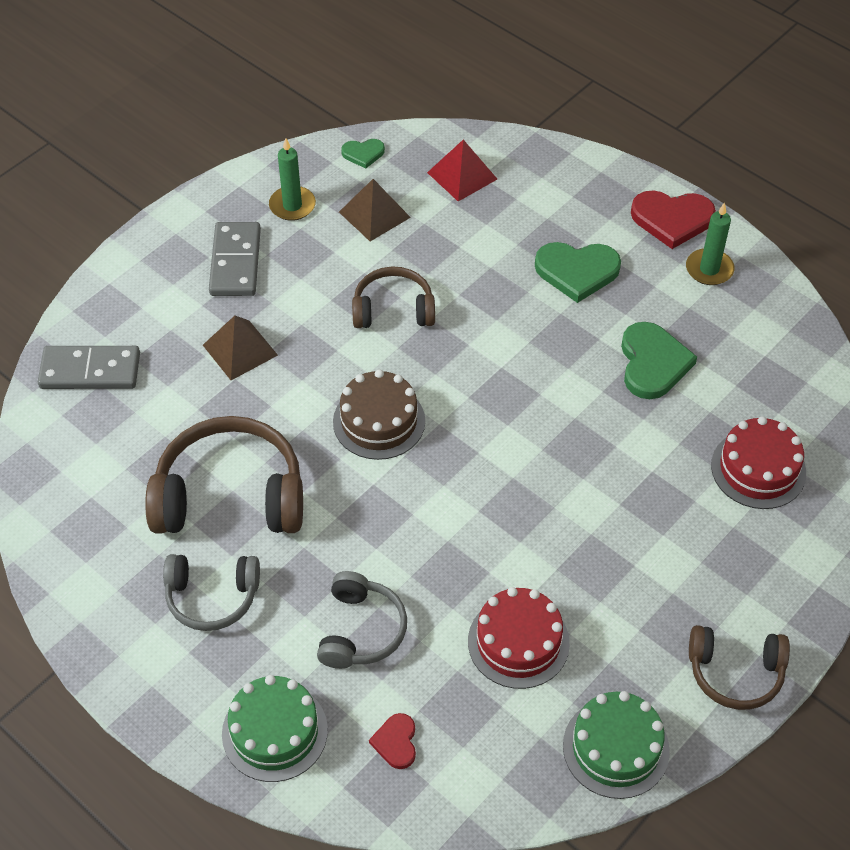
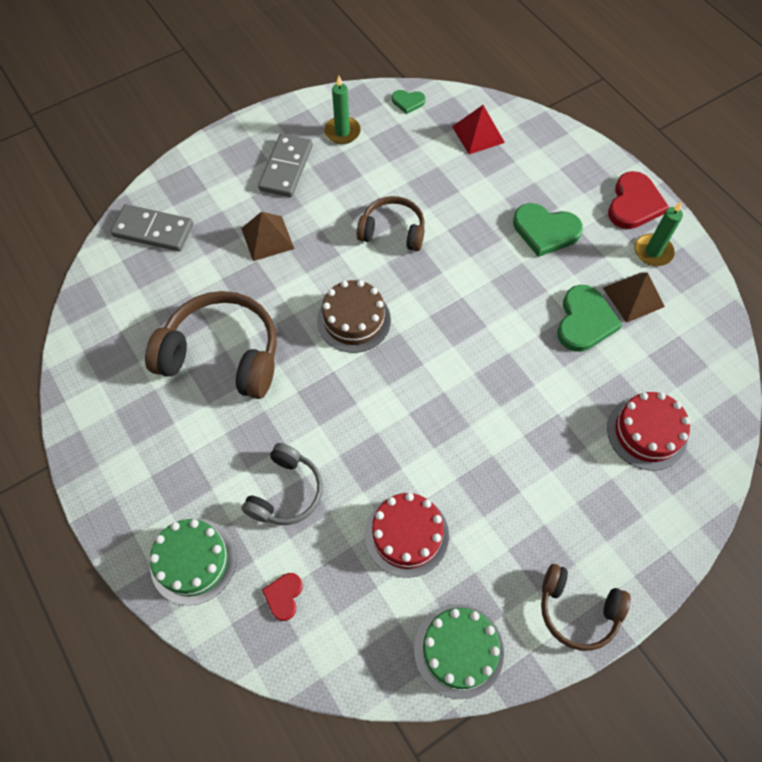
camera: 15 degrees right, 10 degrees up
(212, 597) = (182, 435): grey headphones -> none
(374, 214) = (401, 151): brown pyramid -> brown pyramid (633, 297)
(672, 219) = (634, 204): red heart -> red heart turned 90 degrees counterclockwise

